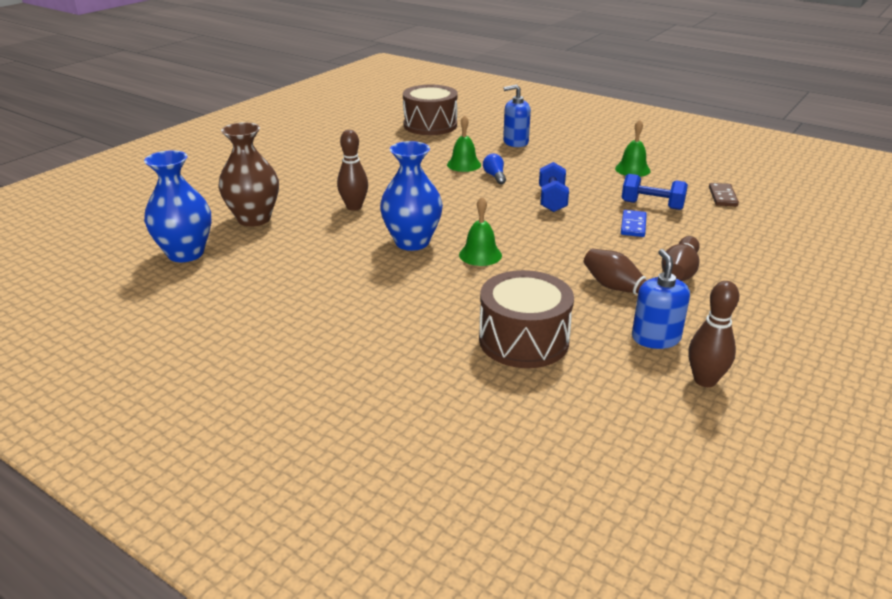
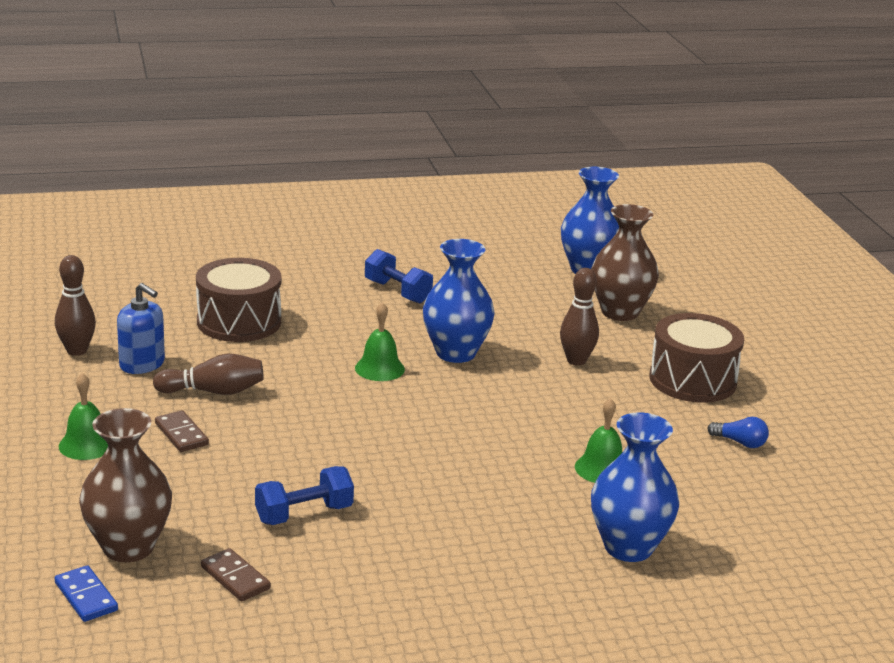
camera: 130 degrees right, 5 degrees down
(430, 125) = (787, 520): brown drum -> brown drum (692, 380)
(495, 176) = (536, 468): blue light bulb -> blue light bulb (740, 443)
(515, 142) = (628, 547): blue soap dispenser -> blue vase
(552, 200) = (420, 465): blue dumbbell -> blue dumbbell (397, 292)
(632, 169) = (406, 573): green bell -> green bell (87, 444)
(633, 225) = (289, 471): blue domino -> blue domino (86, 596)
(679, 272) = (181, 434): brown bowling pin -> brown domino
(773, 228) = (128, 547): none -> brown vase

